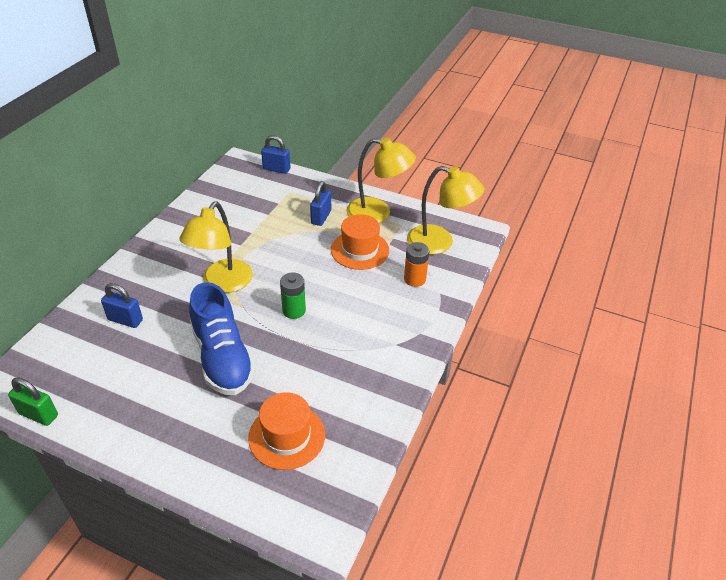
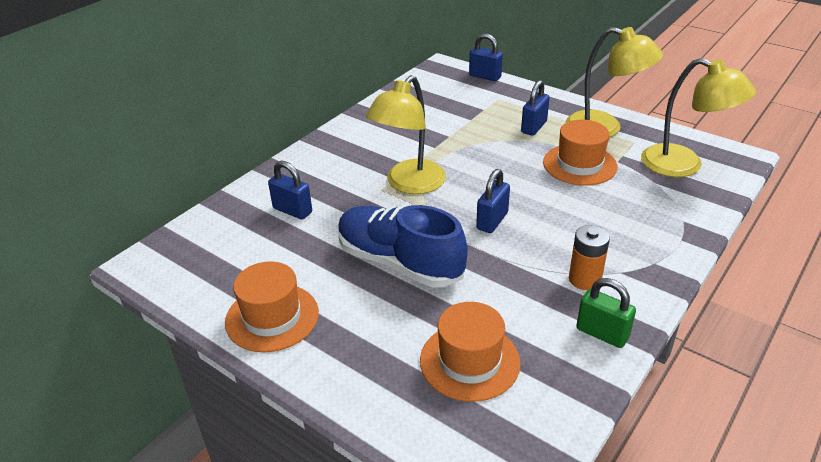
camera: 15 degrees right, 5 degrees down
(38, 414) = (179, 297): green padlock -> green padlock (602, 333)
(123, 422) = (272, 317): none -> orange hat
(223, 358) = (399, 262): blue shoe -> blue shoe turned 135 degrees clockwise
(294, 310) = (492, 221): green battery -> blue padlock
(414, 279) = (649, 202): orange battery -> orange battery (584, 279)

